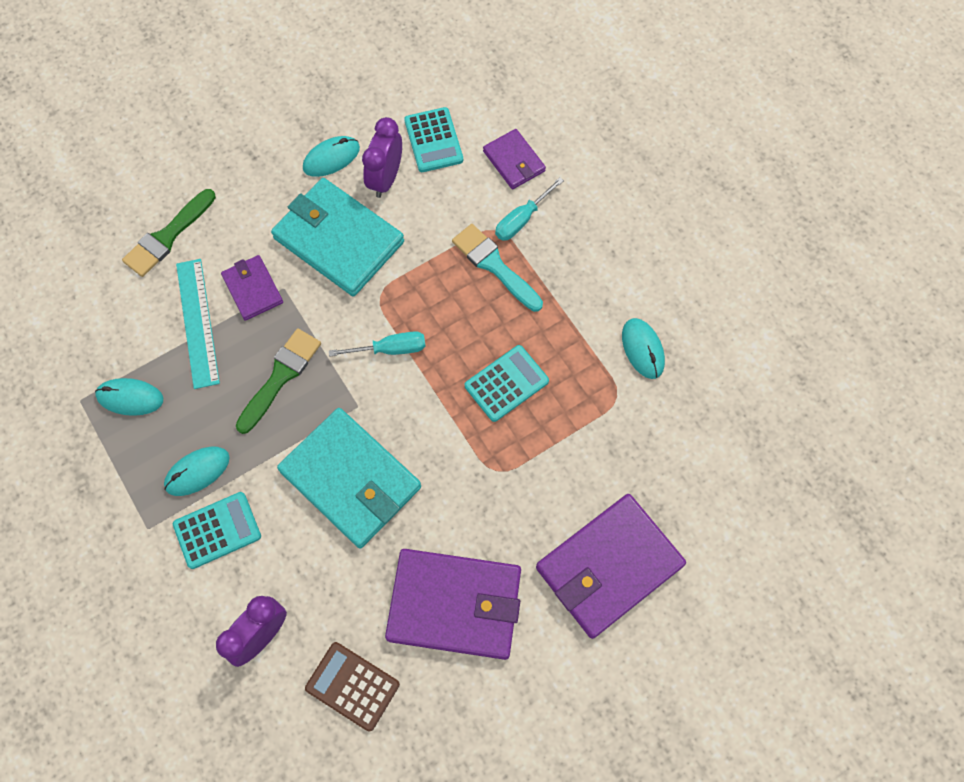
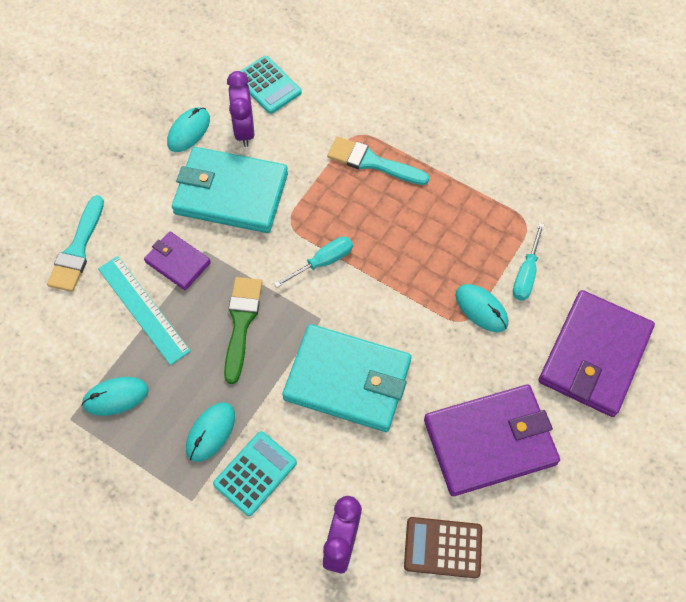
camera: 25 degrees left, 5 degrees down
(167, 236) = (77, 249): green brush -> turquoise brush
(506, 383) = (433, 249): turquoise calculator -> none
(514, 161) = (343, 77): purple wallet -> none
(521, 220) = (374, 119): turquoise screwdriver -> turquoise screwdriver (526, 274)
(642, 349) = (525, 179): turquoise mouse -> turquoise mouse (481, 309)

